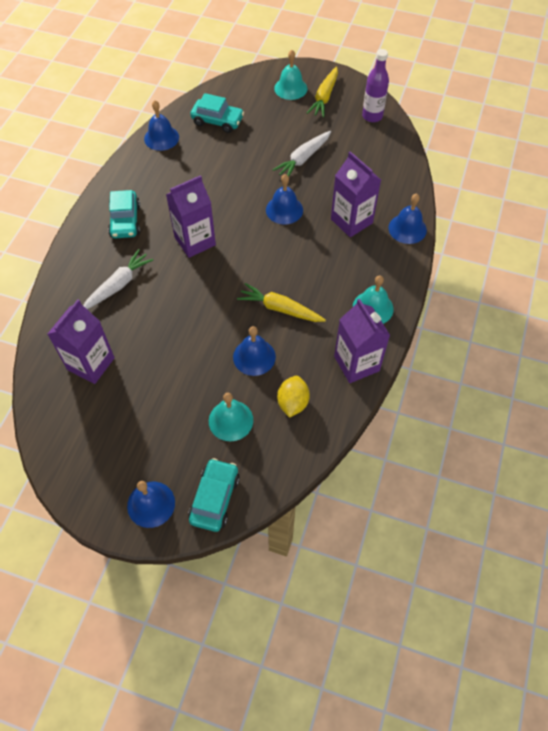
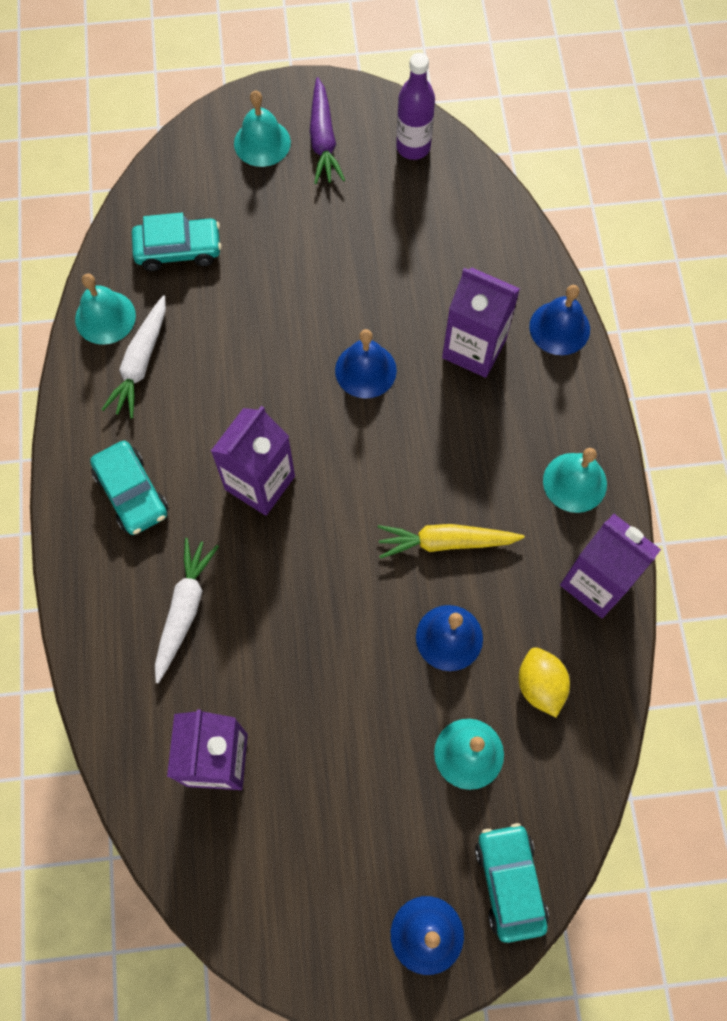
camera: 25 degrees left, 10 degrees up
(161, 138) = (105, 317): blue bell -> turquoise bell
(303, 159) = (348, 267): white carrot -> white carrot (141, 363)
(324, 97) = (323, 139): yellow carrot -> purple carrot

